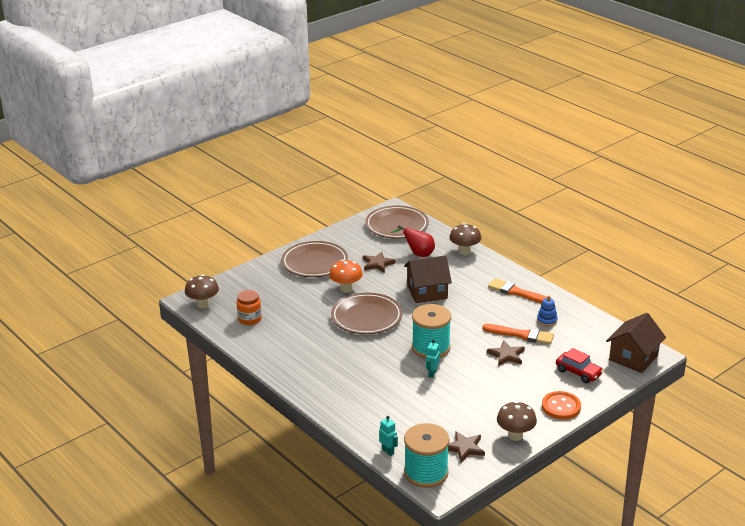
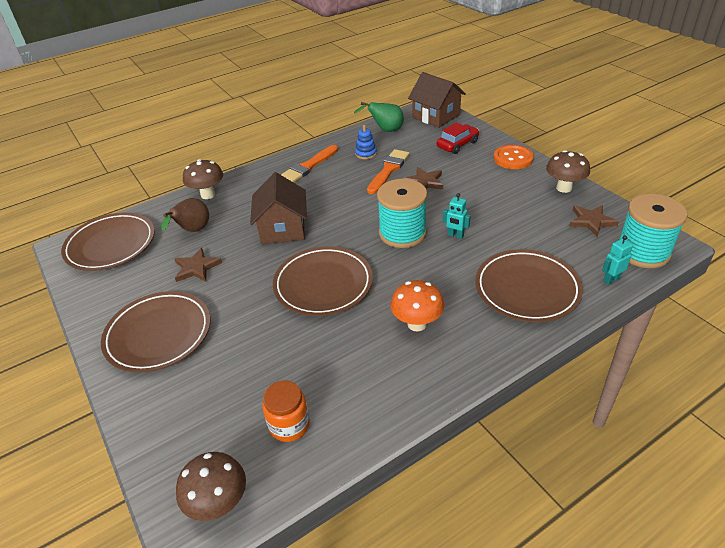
camera: 80 degrees left, 10 degrees up
(346, 289) = (246, 302): orange mushroom -> orange mushroom (417, 324)
(372, 408) = (527, 289): none -> brown plate
(418, 254) = (193, 231): red pear -> brown pear
(593, 328) = (385, 130): none -> green pear

